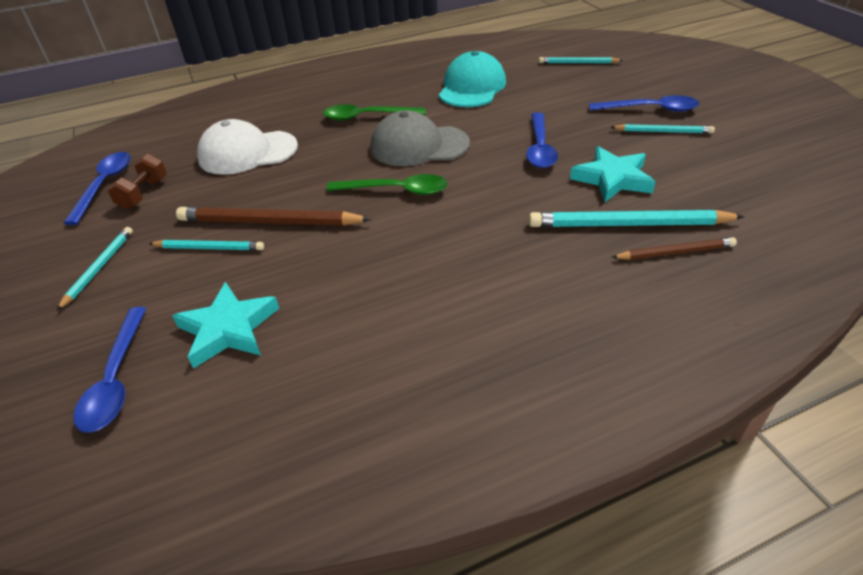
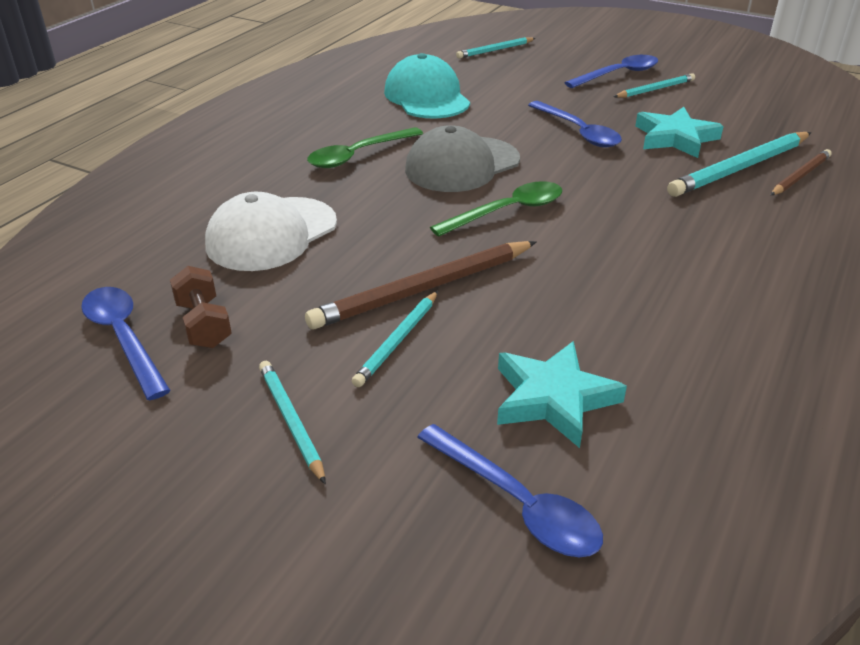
camera: 40 degrees left, 5 degrees down
(209, 248) = (397, 340): turquoise pencil -> turquoise pencil turned 150 degrees clockwise

